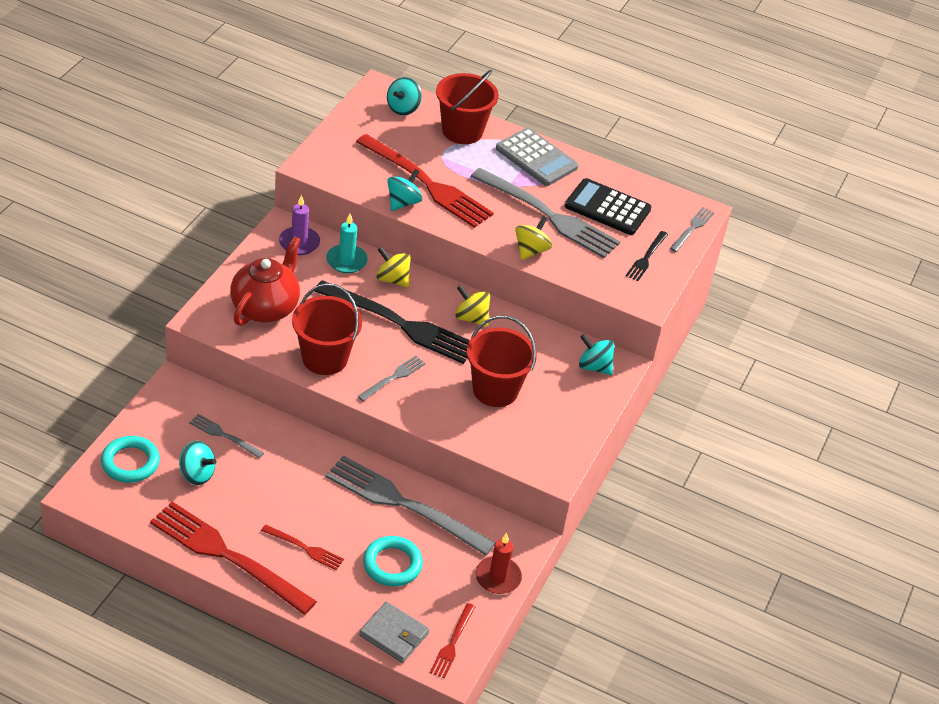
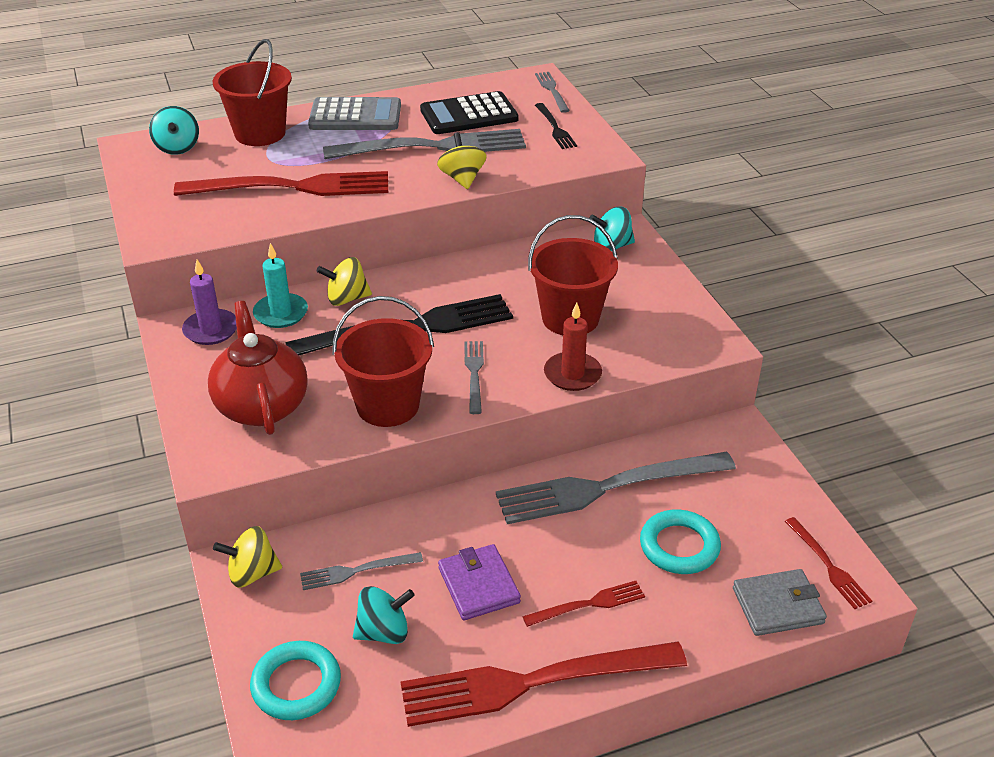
camera: 40 degrees left, 5 degrees down
(268, 493) = (479, 585): none -> purple wallet
(403, 202) = (294, 213): turquoise spinning top -> none
(471, 318) = (461, 280): yellow spinning top -> yellow spinning top (252, 573)
(498, 577) = (769, 478): red candle -> red candle (572, 374)

